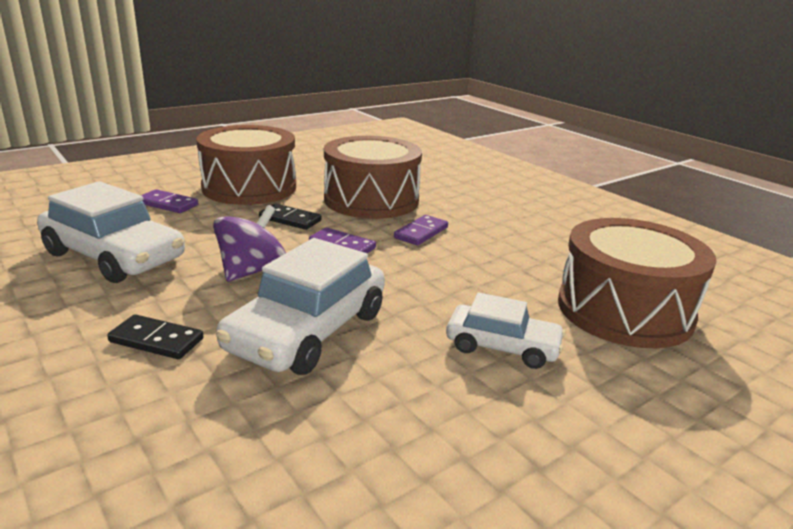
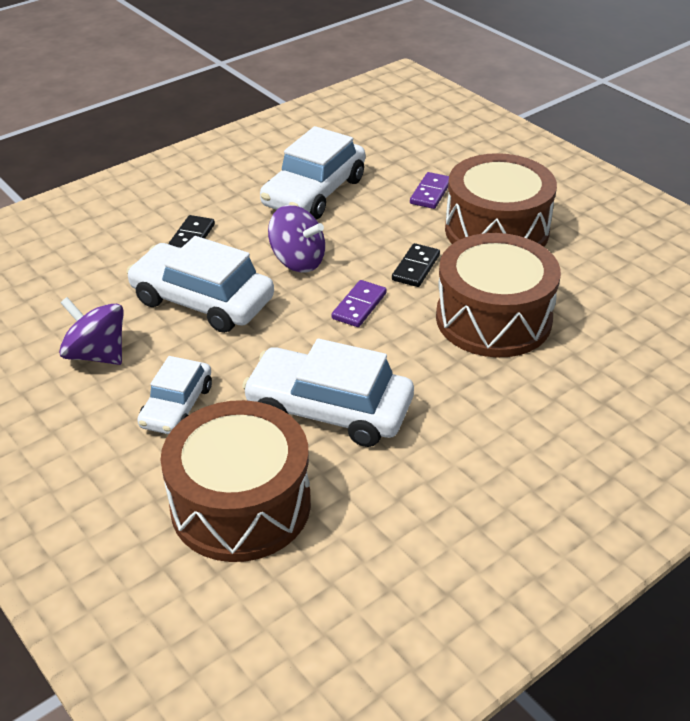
camera: 90 degrees right, 15 degrees up
(410, 415) = (97, 354): none -> purple spinning top
(421, 233) = (406, 359): purple domino -> none
(490, 266) = (329, 409): none -> white car

